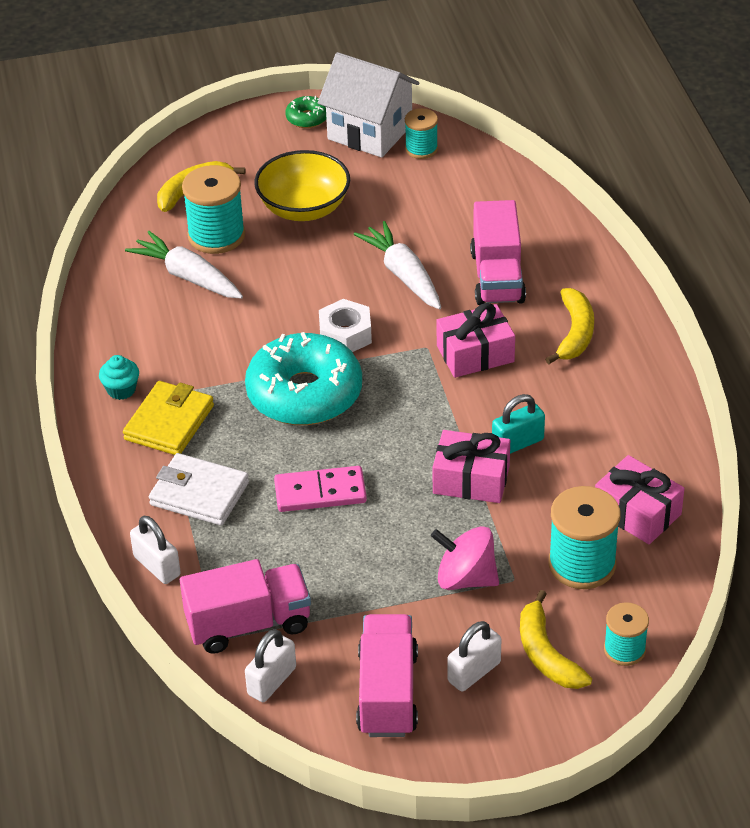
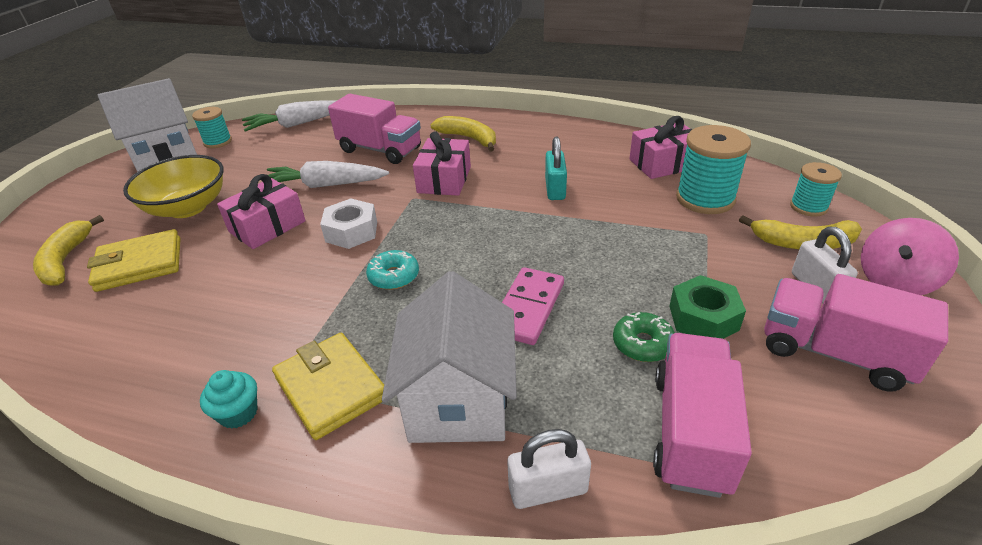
camera: 60 degrees left, 5 degrees down
(188, 276) = (158, 300): white carrot -> white carrot (297, 124)
(199, 493) = (458, 401): white wallet -> white house
(216, 236) = (139, 264): turquoise spool -> yellow wallet
(272, 681) = (794, 443): white padlock -> none
(304, 393) = (394, 276): turquoise donut -> turquoise donut, size x0.43
(307, 118) = (102, 177): green donut -> green donut (642, 344)
(380, 604) = (703, 318): none -> green nut
(465, 578) = (693, 257): pink spinning top -> pink spinning top (894, 281)
(471, 479) = (577, 220): pink gift -> pink gift (267, 226)

